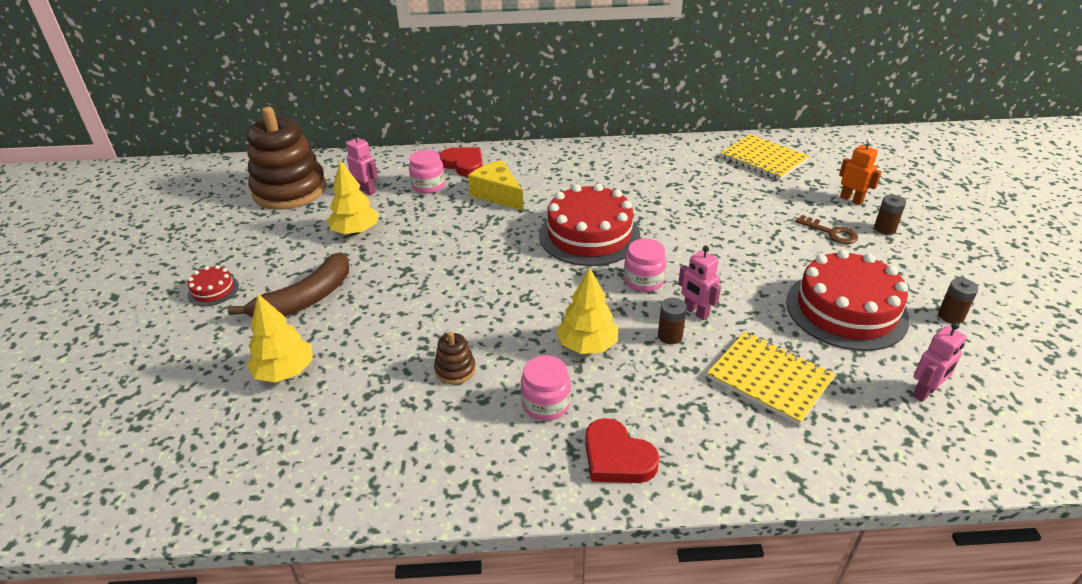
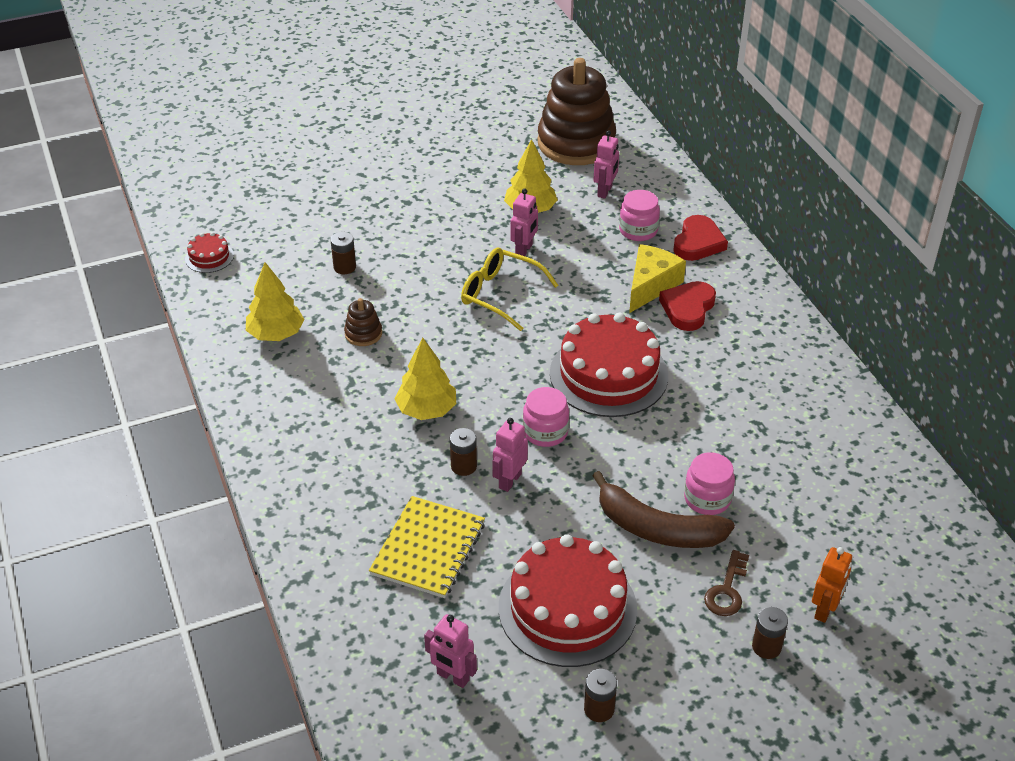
camera: 70 degrees right, 5 degrees up
(213, 290) = (406, 162): red cake -> red cake (209, 257)
(285, 371) = (326, 240): yellow tree -> yellow tree (276, 334)
(305, 299) = (417, 217): brown banana -> brown banana (657, 528)
(341, 365) = (344, 267): none -> brown battery
(407, 245) = (524, 250): none -> pink robot
(456, 270) = (500, 294): none -> yellow glasses
(546, 404) = (341, 399): pink jar -> pink jar (707, 499)
(617, 457) = (295, 456): red heart -> red heart (688, 308)
(763, 159) = (883, 508): yellow notebook -> none

